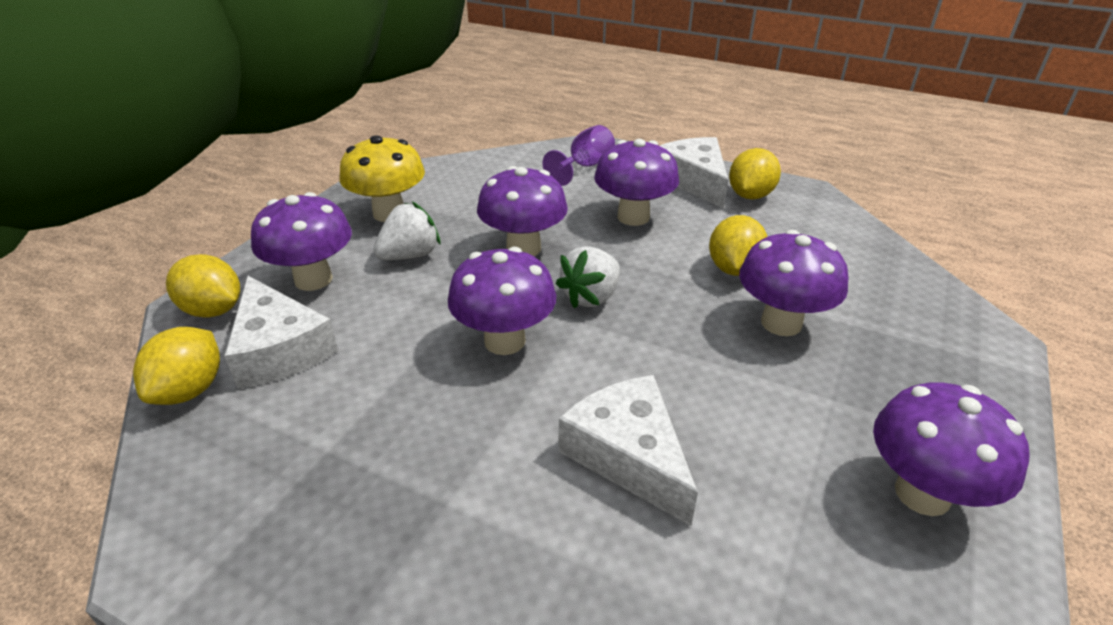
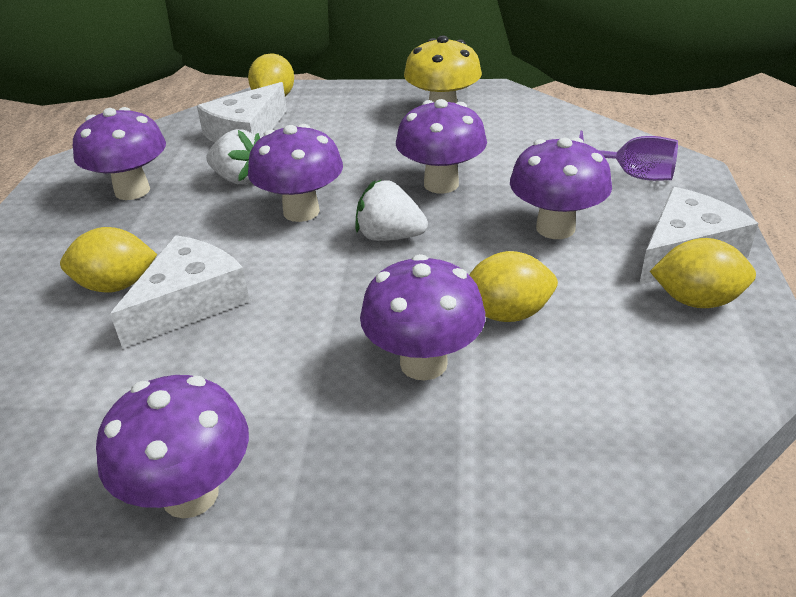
camera: 70 degrees right, 0 degrees up
(190, 390) = (195, 122): yellow lemon -> yellow lemon (116, 285)
(313, 279) = (330, 116): purple mushroom -> purple mushroom (132, 191)
(410, 255) = (388, 139): white strawberry -> white strawberry (239, 179)

